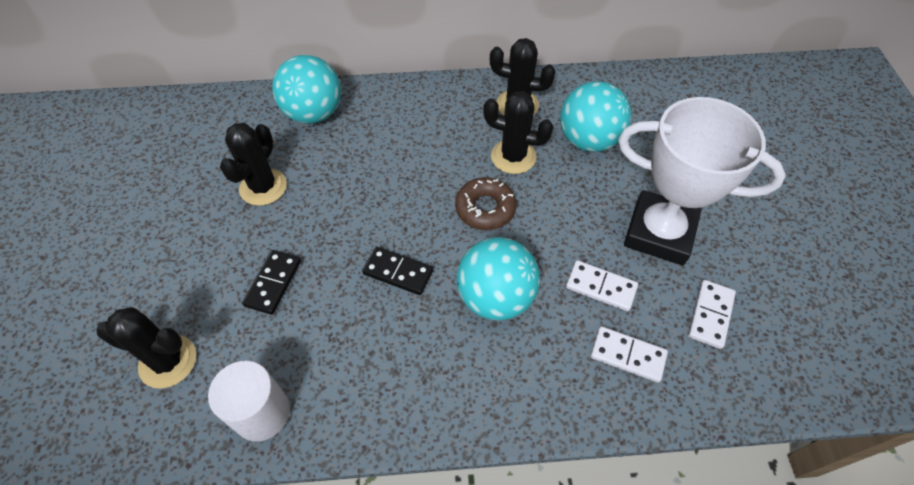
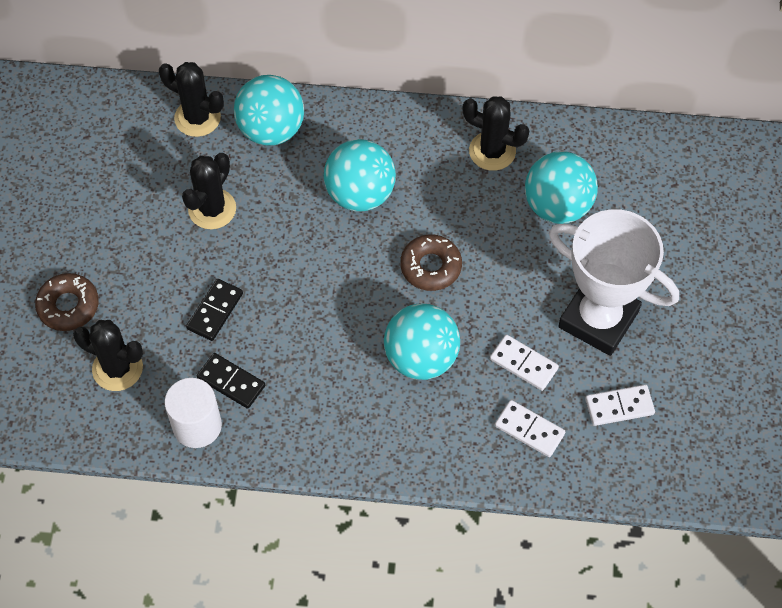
camera: 10 degrees right, 5 degrees up
(114, 302) = (68, 306): none -> brown donut
(398, 272) = (333, 319): black domino -> black domino (231, 382)
(405, 155) = (360, 194): none -> turquoise ball
(513, 157) = (472, 213): black cactus -> black cactus (197, 118)
(710, 315) = (619, 406): white domino -> white domino turned 45 degrees clockwise

